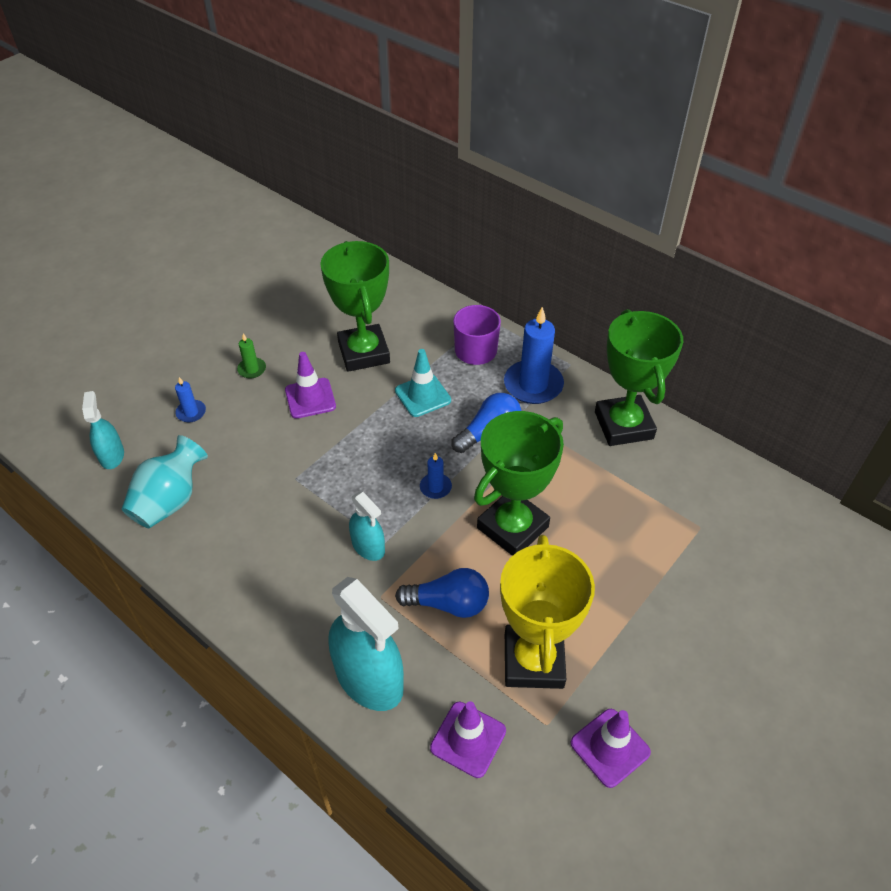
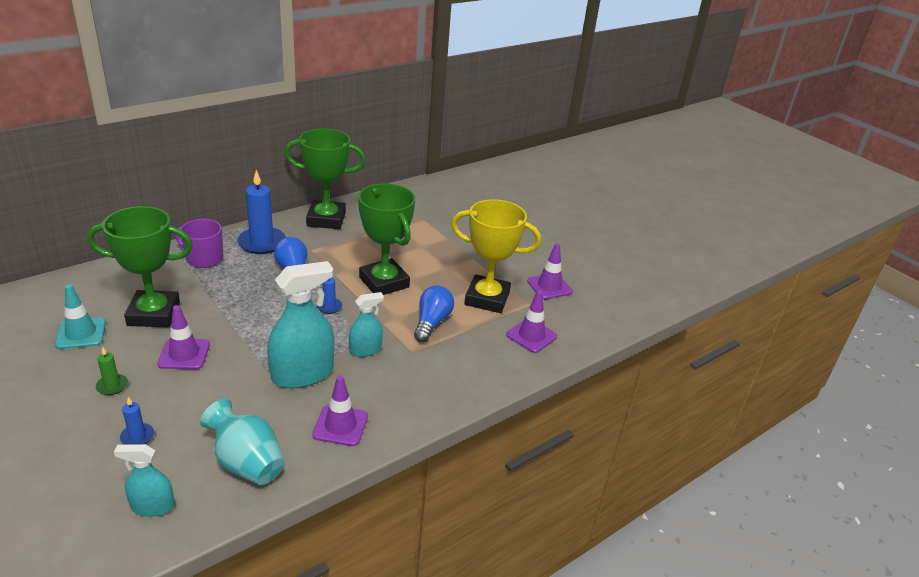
camera: 80 degrees left, 15 degrees down
(235, 560) = (340, 426): none -> purple traffic cone
(369, 678) = (476, 369): turquoise spray bottle -> turquoise spray bottle (302, 374)
(423, 395) = (231, 293): turquoise traffic cone -> turquoise traffic cone (81, 333)

